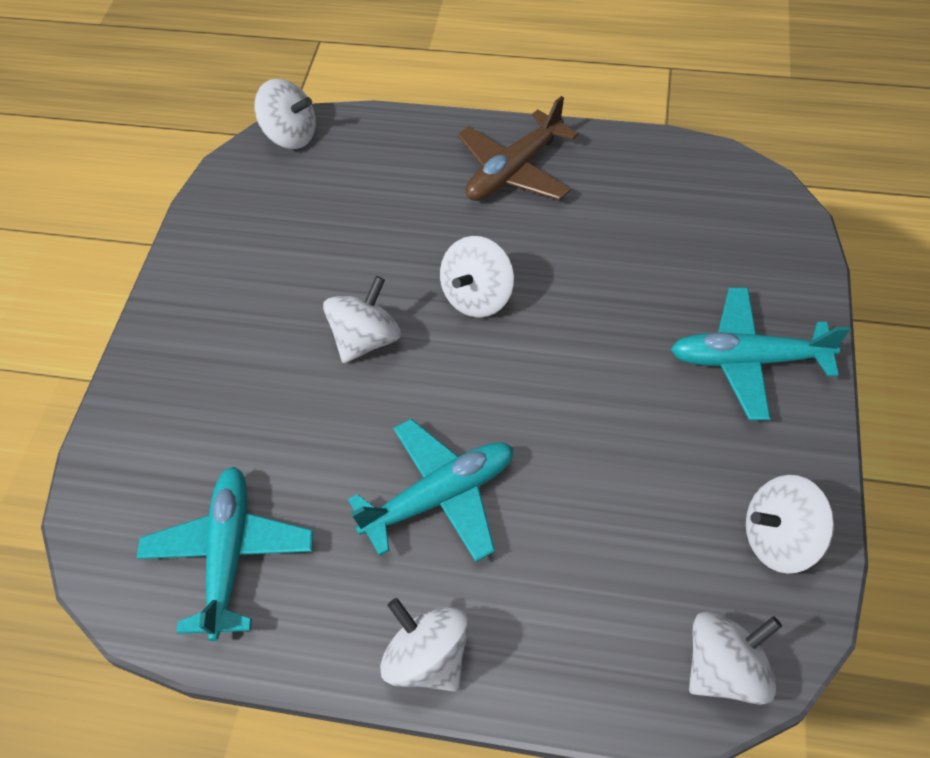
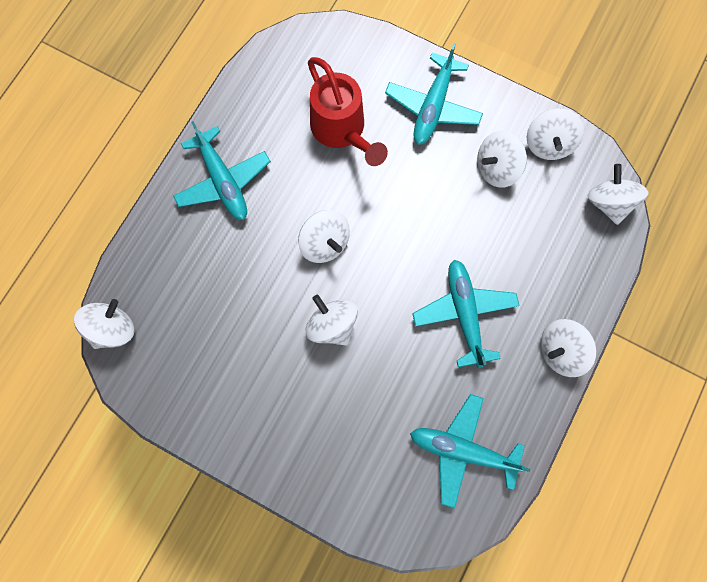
camera: 75 degrees left, 20 degrees up
(514, 171) = (223, 181): brown plane -> turquoise plane
(648, 265) = (341, 130): none -> red watering can
(695, 474) = (496, 168): none -> white spinning top

